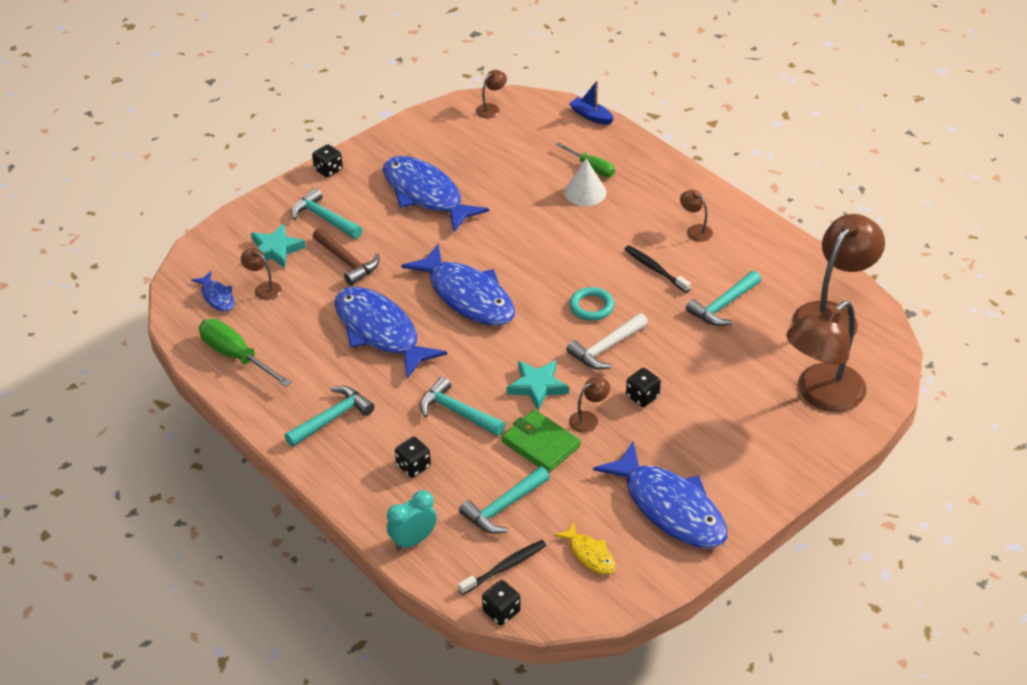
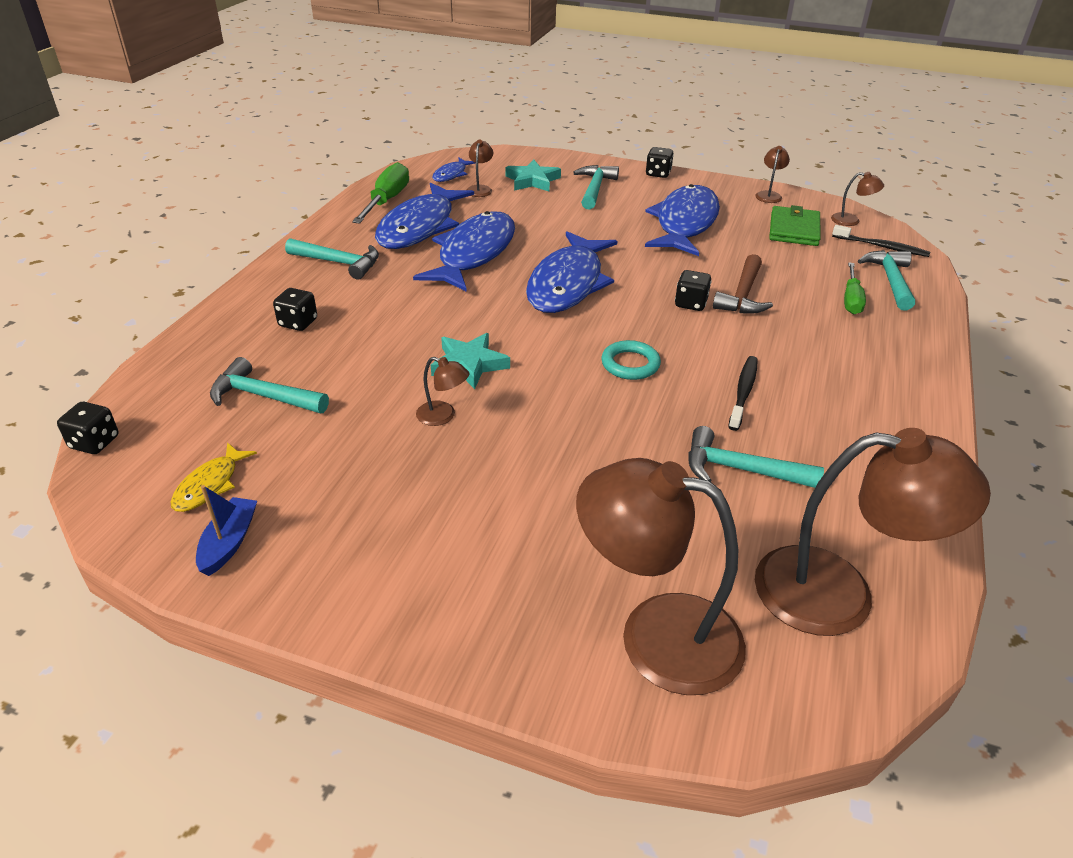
camera: 60 degrees right, 5 degrees down
(347, 262) = (551, 213): brown hammer -> brown hammer (743, 295)
(413, 540) = (189, 353): turquoise clock -> none
(457, 412) = (393, 326): turquoise hammer -> turquoise hammer (890, 280)
(505, 567) = (167, 424): black toothbrush -> black toothbrush (881, 247)
(540, 444) = (379, 393): green wallet -> green wallet (794, 229)
(585, 192) = (807, 307): white cone -> none
(591, 116) = (930, 276): blue boat -> blue boat (229, 542)
(606, 348) = (571, 395): white hammer -> none
(642, 396) = (512, 448): black dice -> black dice (691, 304)
(670, 507) = (324, 533): blue fish -> blue fish (420, 227)
(695, 230) = (849, 404): brown lamp -> brown lamp (769, 195)

